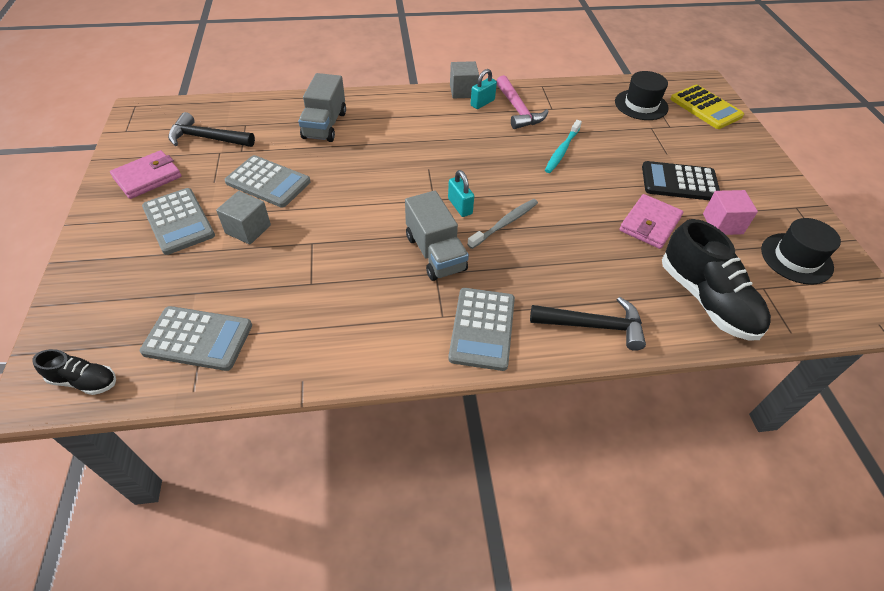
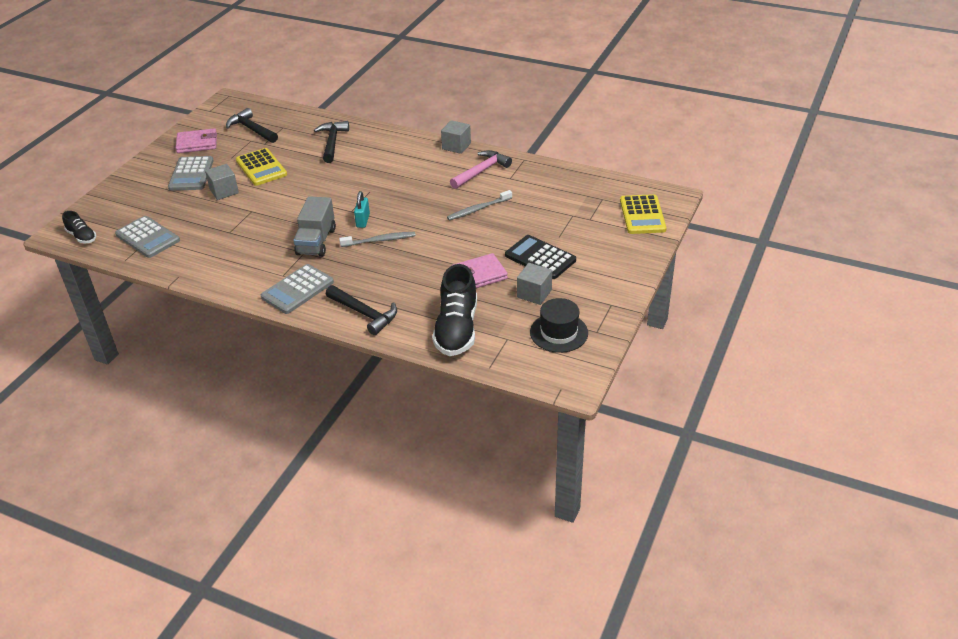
camera: 35 degrees right, 10 degrees down
(268, 182) = (261, 168): grey calculator -> yellow calculator
(325, 125) = (332, 142): grey truck -> black hammer
(482, 103) = (460, 159): turquoise padlock -> none
(518, 110) = (481, 171): pink hammer -> pink hammer turned 150 degrees counterclockwise
(562, 151) = (478, 209): turquoise toothbrush -> grey toothbrush
(641, 105) = (588, 197): black hat -> none
(722, 224) = (534, 294): pink cube -> grey cube

